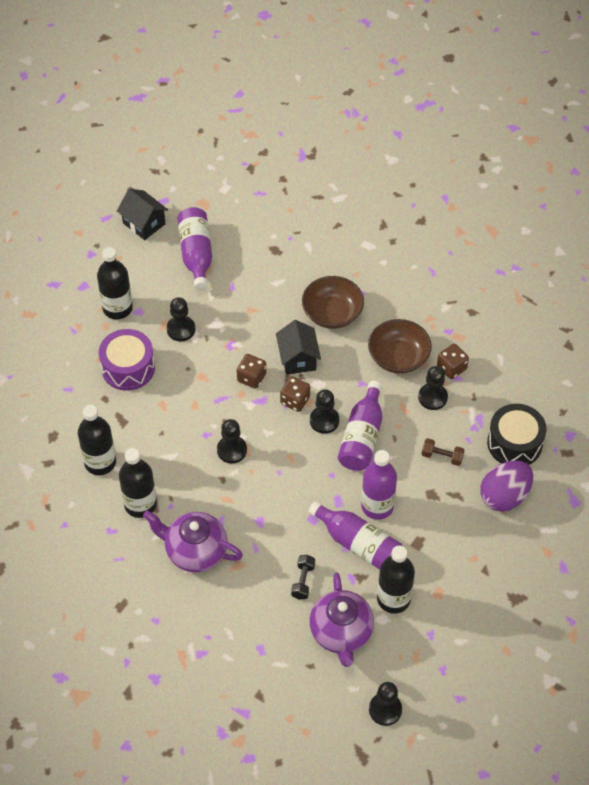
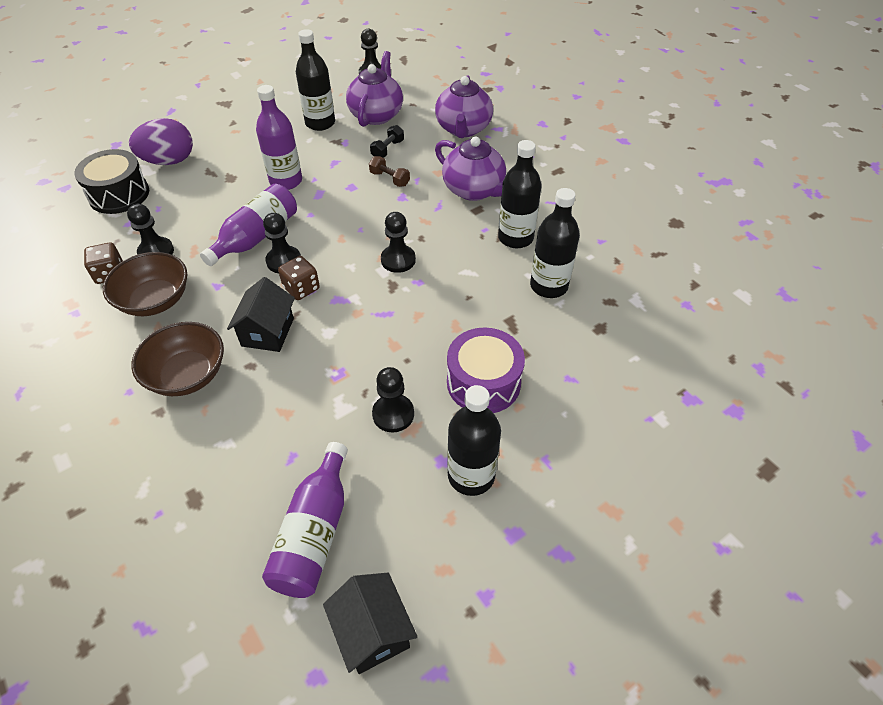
camera: 160 degrees left, 5 degrees down
(237, 639) = (463, 129): none -> purple teapot
(251, 378) = (335, 326): brown dice -> none
(358, 544) = (323, 161): purple bottle -> none
(442, 456) = (195, 201): brown dumbbell -> brown dumbbell (389, 179)

